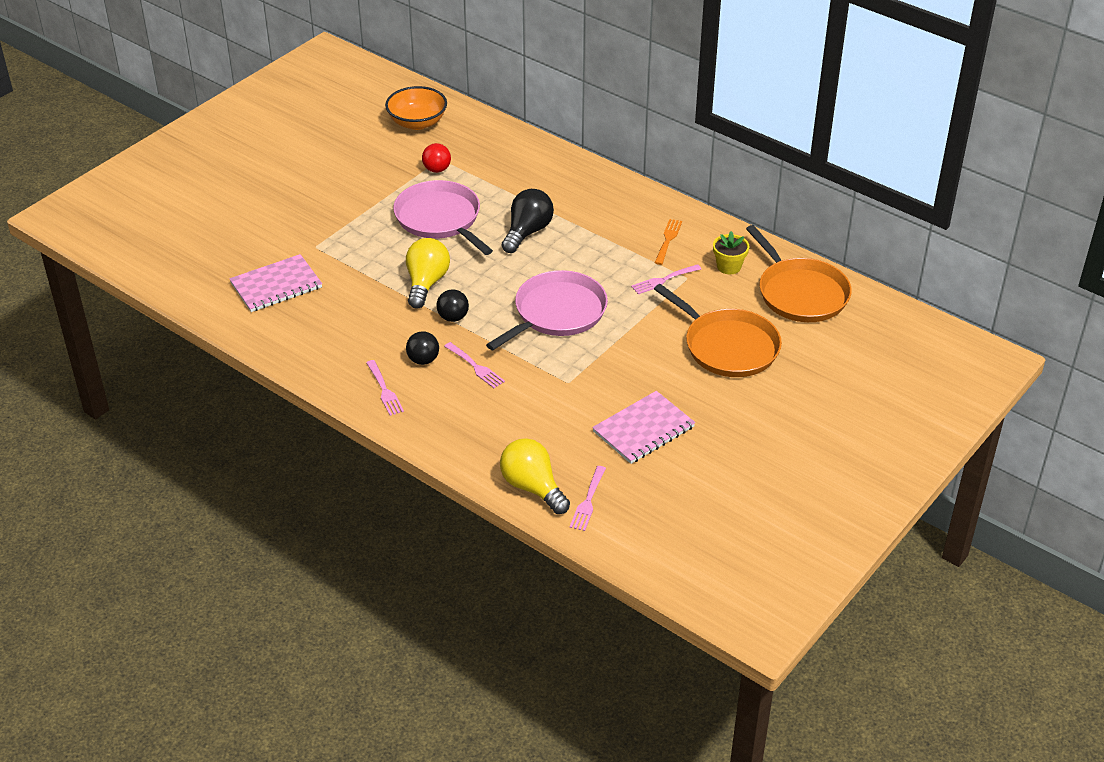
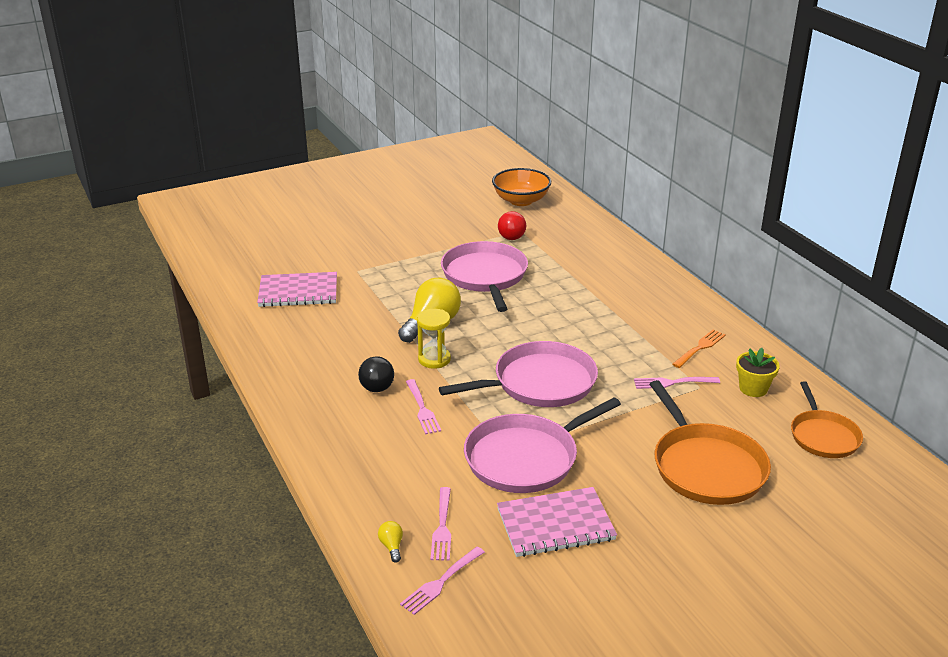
camera: 25 degrees right, 10 degrees down
(384, 390) = (319, 404): pink fork -> pink fork (442, 527)
(453, 317) = (434, 359): black ball -> yellow hourglass
(527, 232) = (560, 306): black light bulb -> none
(532, 487) = (392, 546): yellow light bulb -> yellow light bulb, size x0.41
(588, 383) = (526, 458): none -> pink pan
(800, 293) = (823, 436): orange pan -> orange pan, size x0.63

